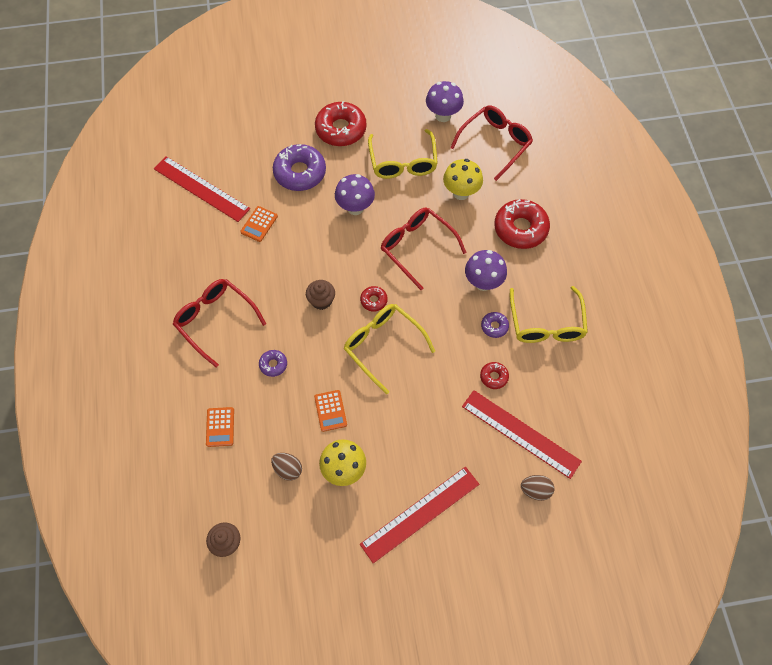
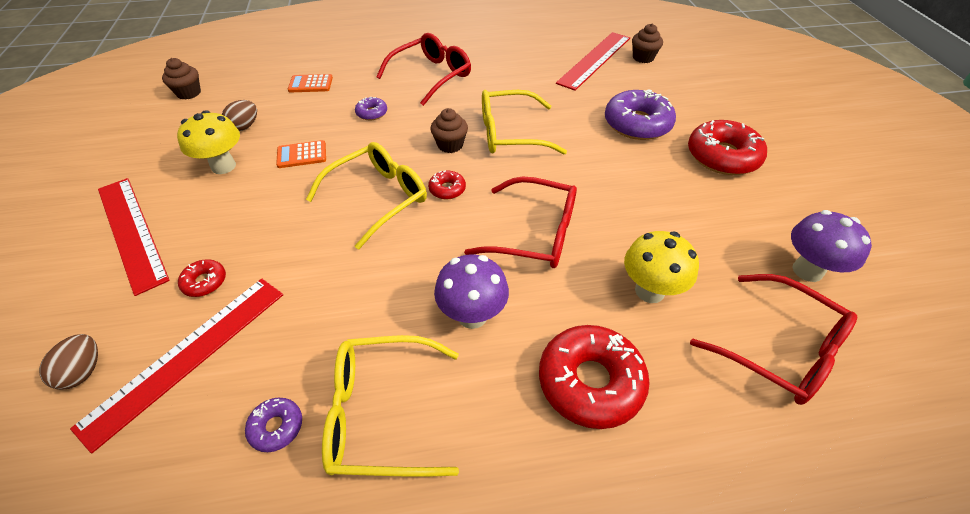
camera: 90 degrees right, 15 degrees down
(201, 152) = (643, 57): none -> brown cupcake
(259, 224) = (554, 97): orange calculator -> none
(355, 208) = (593, 171): purple mushroom -> none
(403, 162) = (688, 219): yellow glasses -> yellow glasses (510, 133)
(417, 247) = (534, 233): red glasses -> red glasses turned 60 degrees clockwise
(494, 326) = (388, 328): purple donut -> purple donut (276, 427)
(494, 377) = (298, 323): red donut -> red donut (205, 282)

